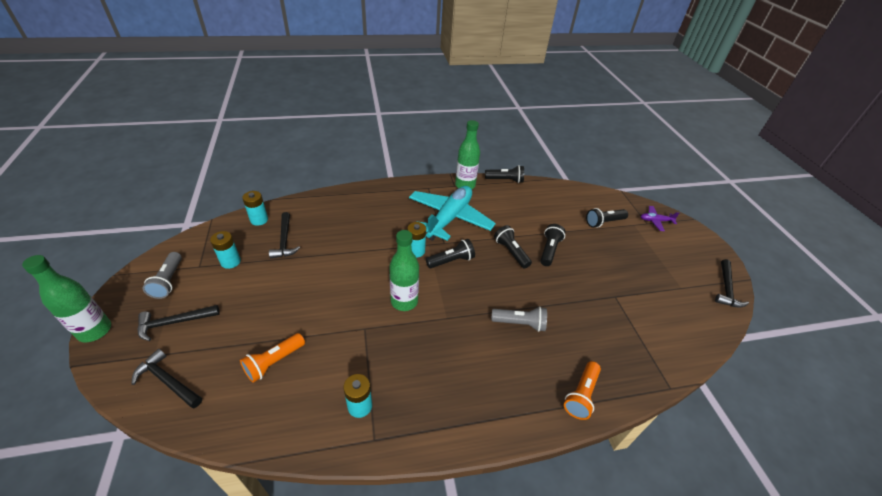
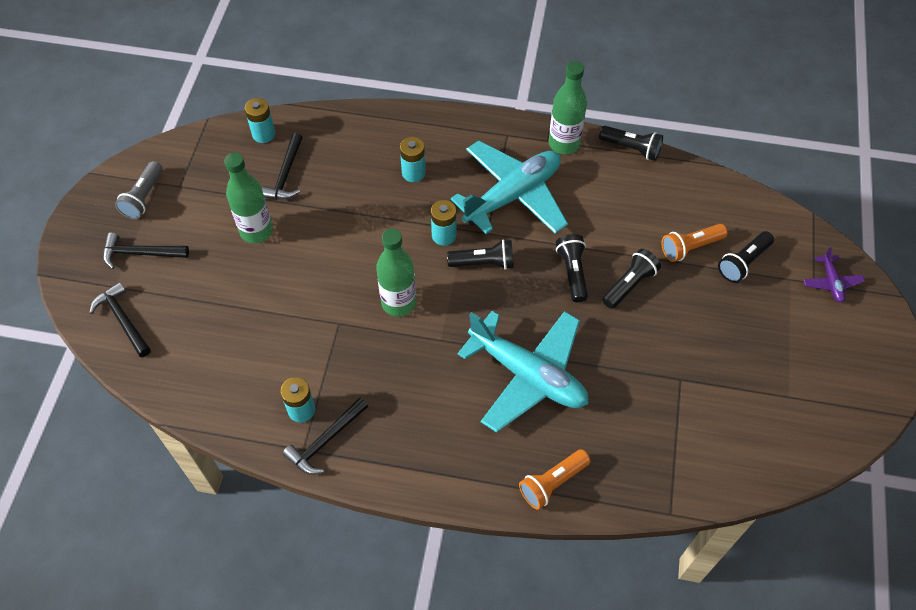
camera: 25 degrees right, 15 degrees up
(95, 331) = (63, 240): green bottle -> green bottle (256, 231)
(230, 261) = (215, 189): turquoise battery -> turquoise battery (413, 173)
(274, 362) = (230, 332): orange flashlight -> orange flashlight (690, 247)
(520, 323) = (528, 375): grey flashlight -> turquoise plane
(604, 222) = (743, 263): black flashlight -> black flashlight turned 45 degrees counterclockwise
(655, 221) = (831, 282): purple plane -> purple plane turned 120 degrees counterclockwise
(726, 289) = (858, 418): black hammer -> black hammer (325, 441)

